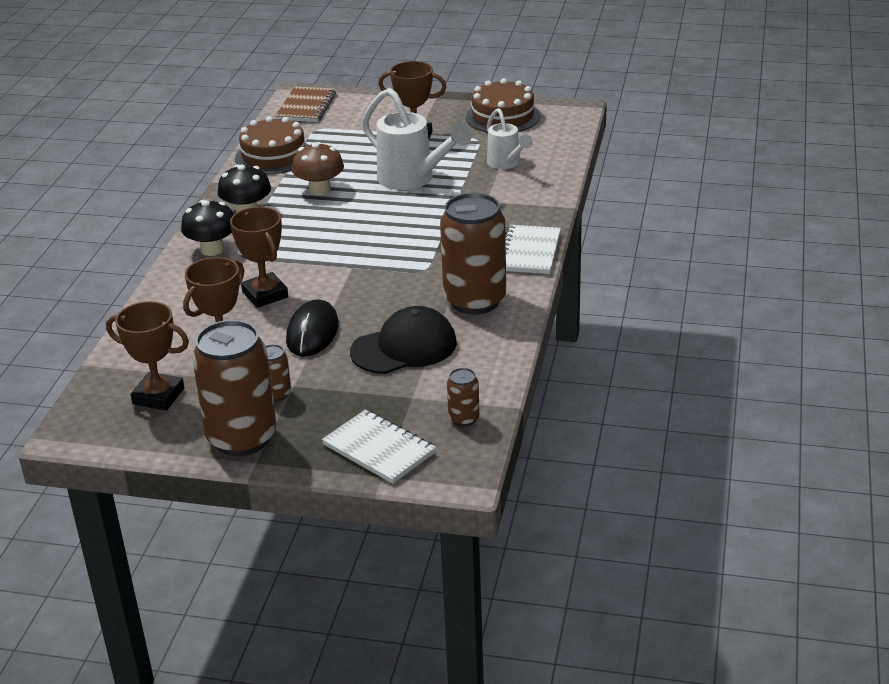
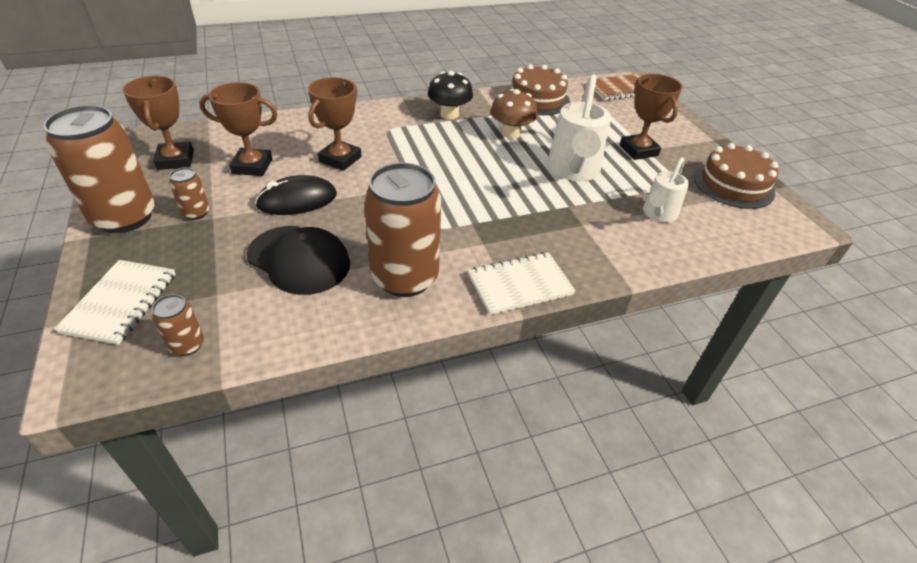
camera: 55 degrees right, 10 degrees up
(212, 249) = (387, 117): black mushroom -> none

